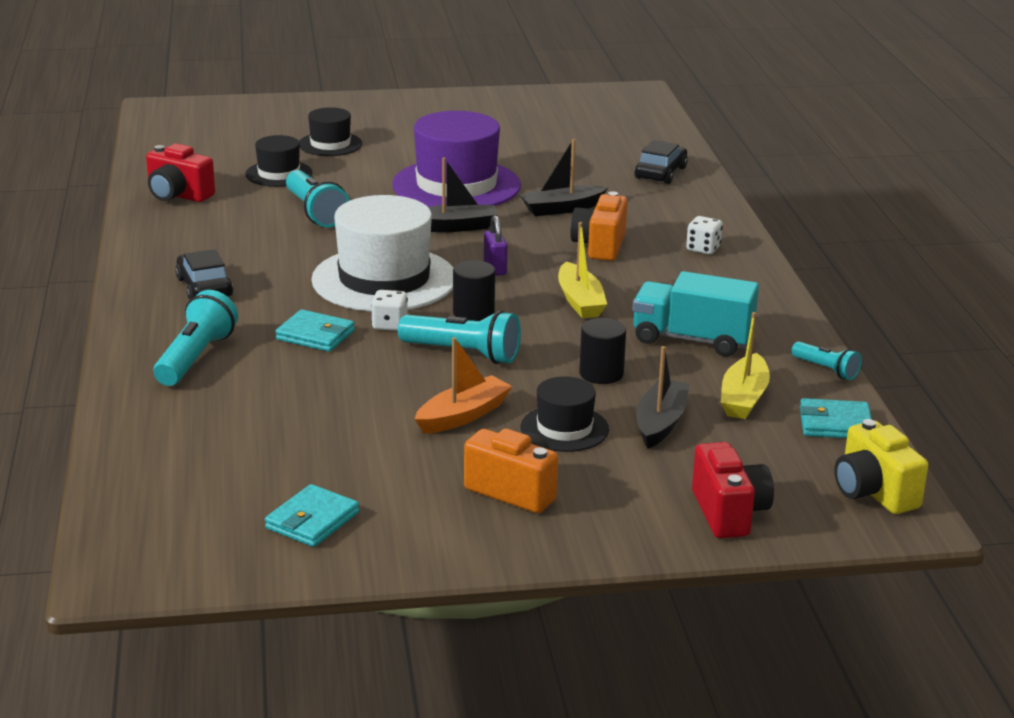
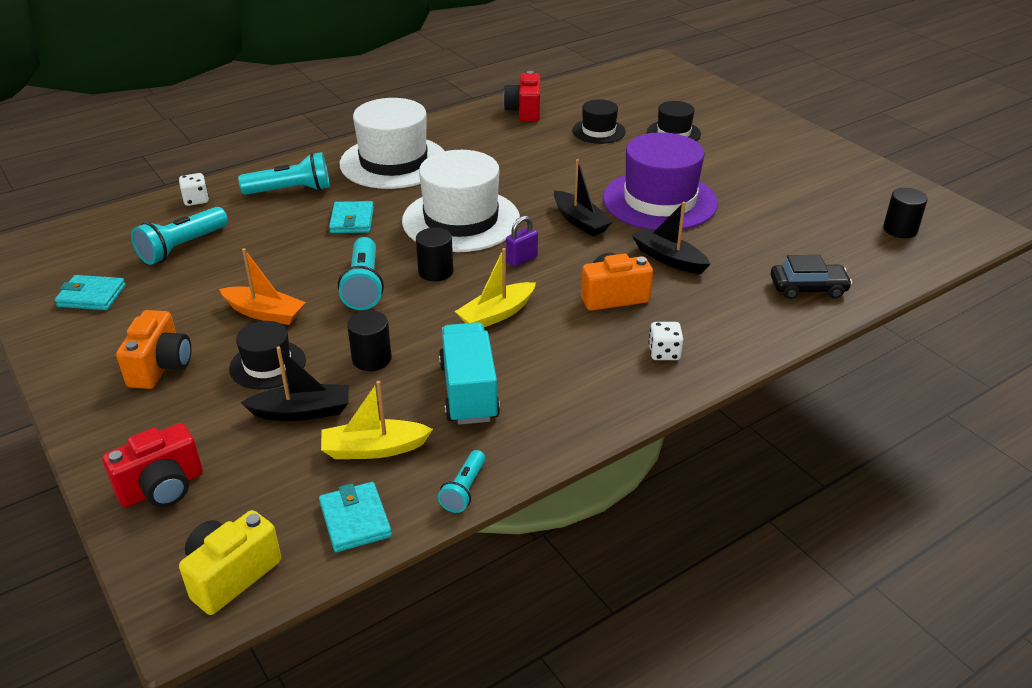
camera: 65 degrees right, 10 degrees up
(204, 287) = (393, 162): black car -> white hat
(315, 212) = (548, 163): turquoise flashlight -> turquoise flashlight (182, 247)
(389, 325) = (389, 243): white dice -> white dice (196, 200)
(609, 117) = (900, 229): none -> black cylinder

